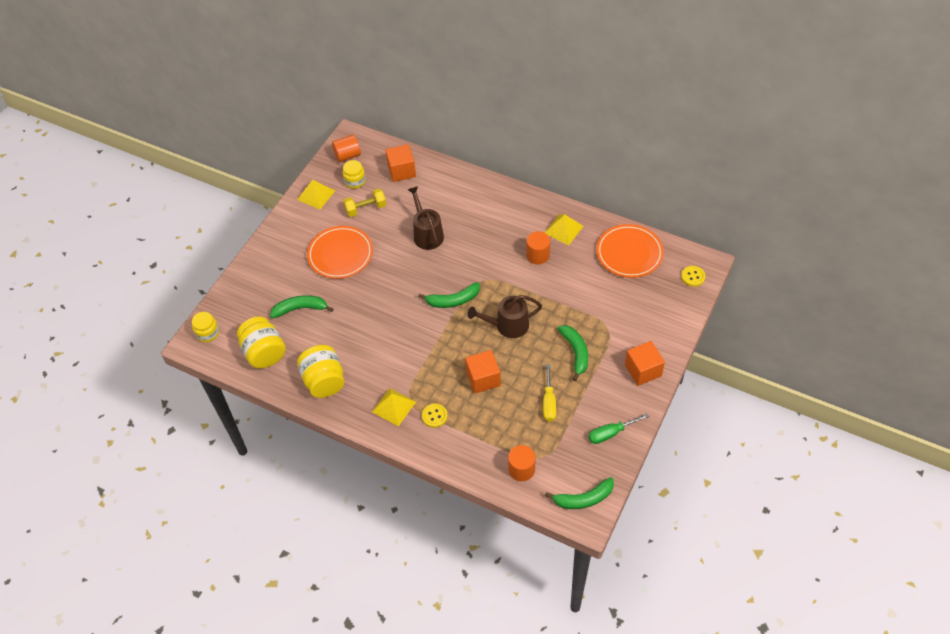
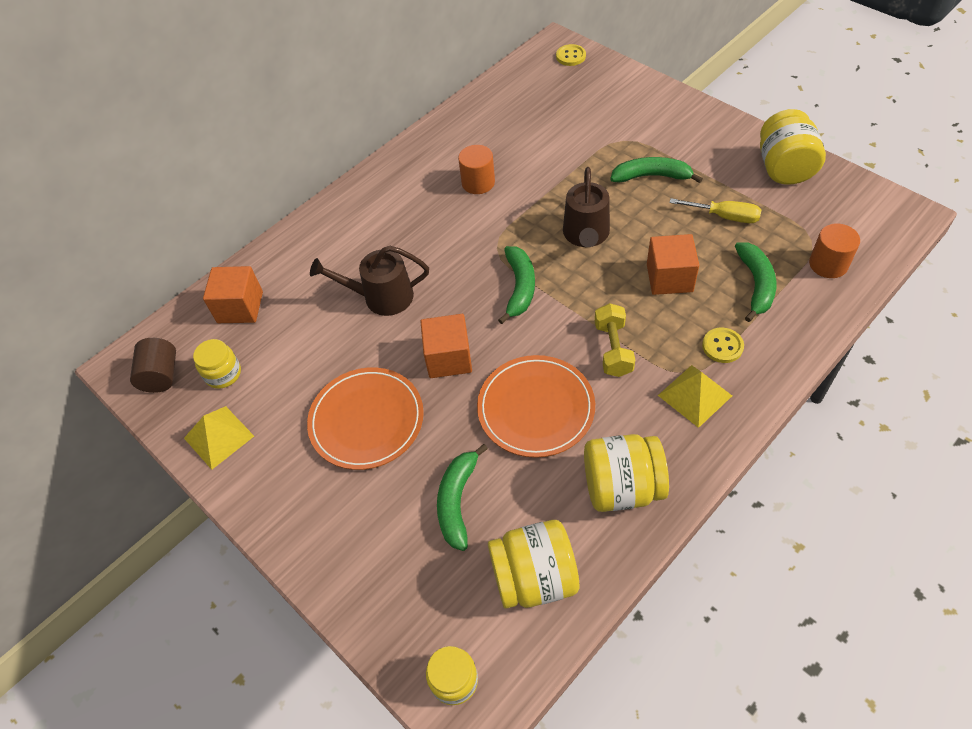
camera: 70 degrees left, 0 degrees up
(347, 155) = (161, 375): orange cylinder -> brown cylinder
(366, 208) = (289, 368): yellow dumbbell -> yellow dumbbell (613, 349)
(563, 229) = (446, 150): yellow pyramid -> none
(584, 499) = (880, 211): green banana -> green banana (756, 284)
(611, 433) = (784, 168): green screwdriver -> yellow jar
(629, 253) = (513, 99): orange plate -> orange plate (536, 408)
(643, 370) = (695, 122): orange cube -> orange cube (448, 358)

